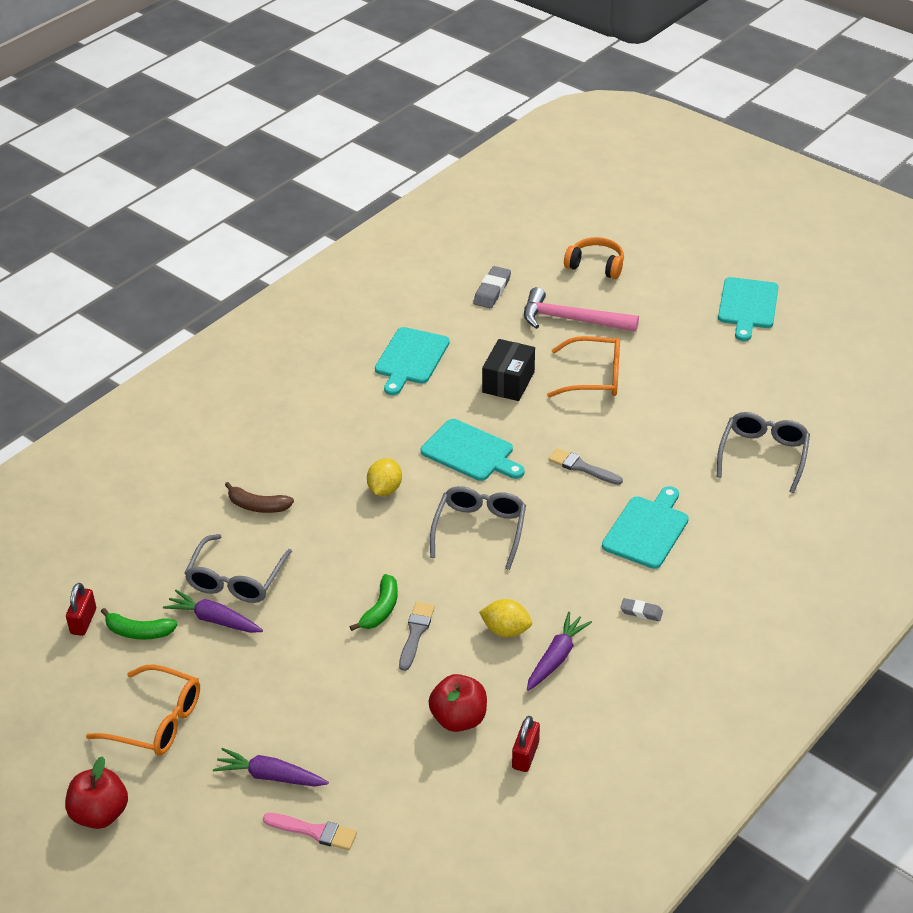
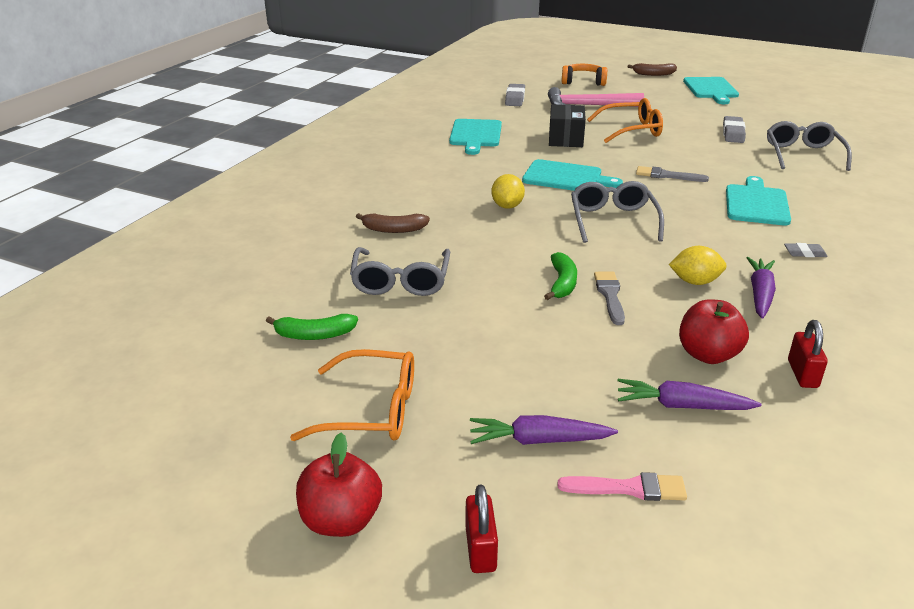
camera: 15 degrees left, 10 degrees down
(83, 621) = (246, 335): red padlock -> red padlock (480, 549)
(214, 620) = (394, 314): purple carrot -> purple carrot (682, 406)
(696, 260) = (653, 74): none -> brown banana
(710, 402) = (733, 133): none -> grey eraser

